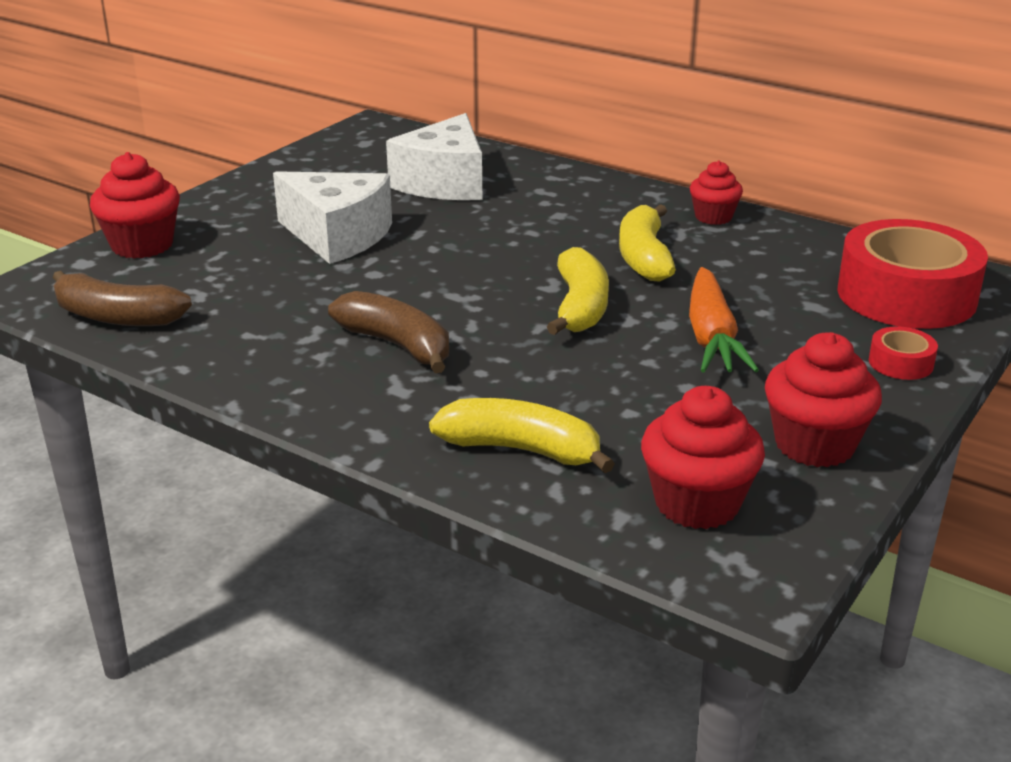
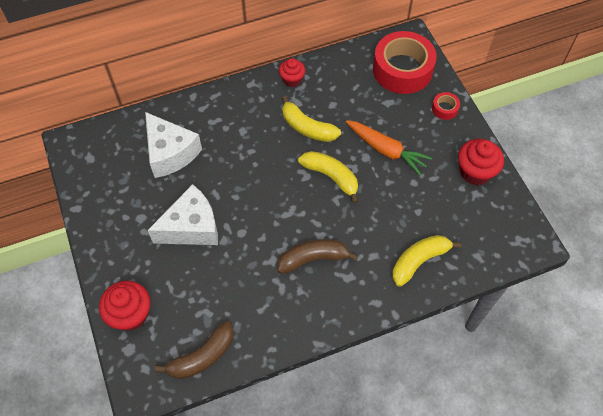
camera: 55 degrees left, 30 degrees up
(697, 503) = (485, 229): red cupcake -> none

